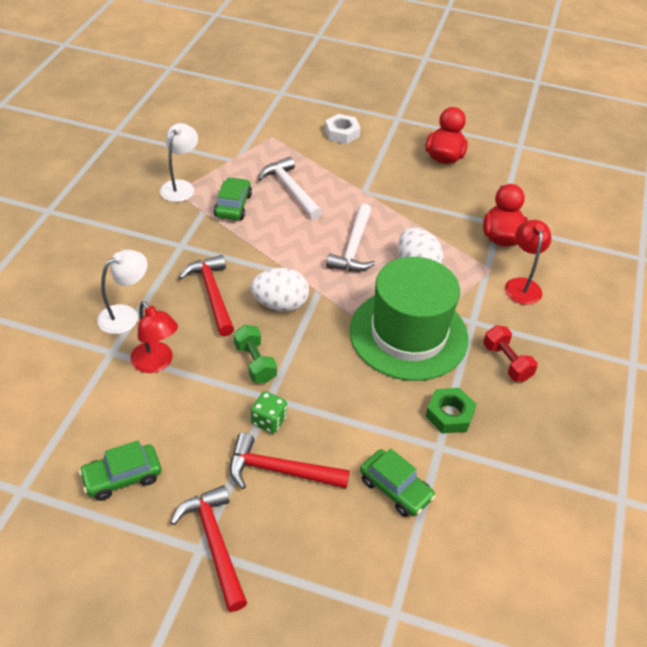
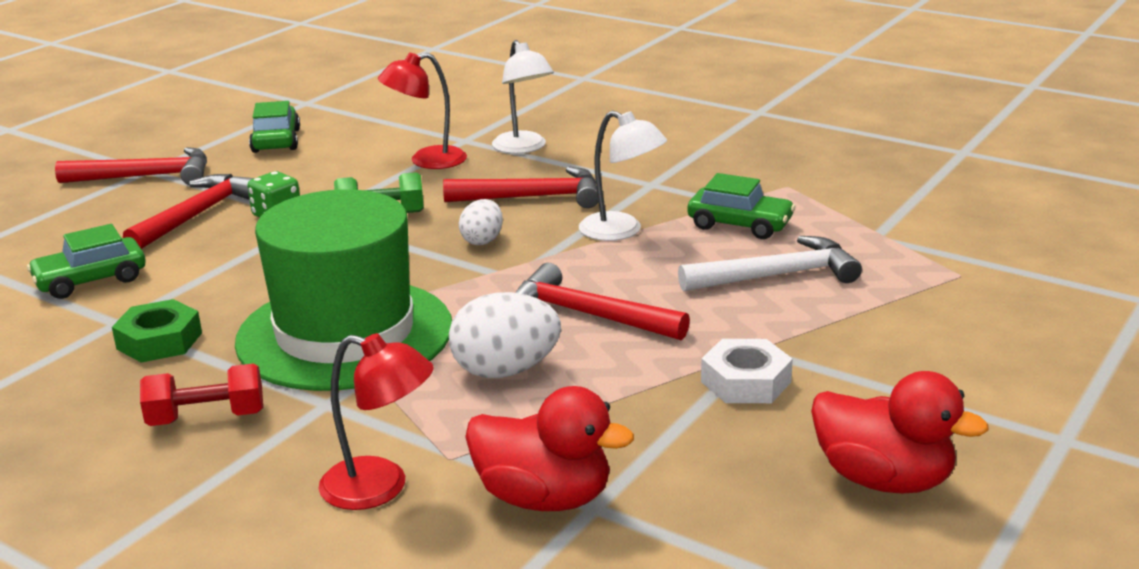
camera: 110 degrees right, 20 degrees down
(180, 186) = (801, 190): white lamp -> white lamp (621, 231)
(280, 304) = (482, 240): white egg -> white egg, size x0.60
(342, 133) = (982, 352): white nut -> white nut (746, 382)
(353, 247) = (587, 315): white hammer -> red hammer

